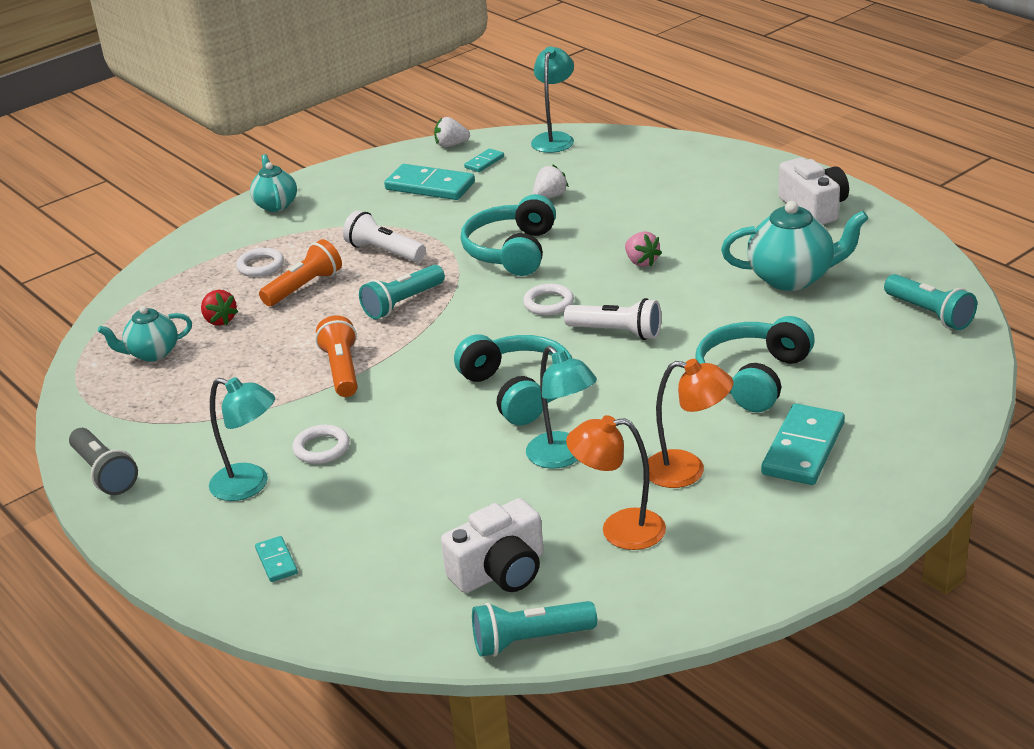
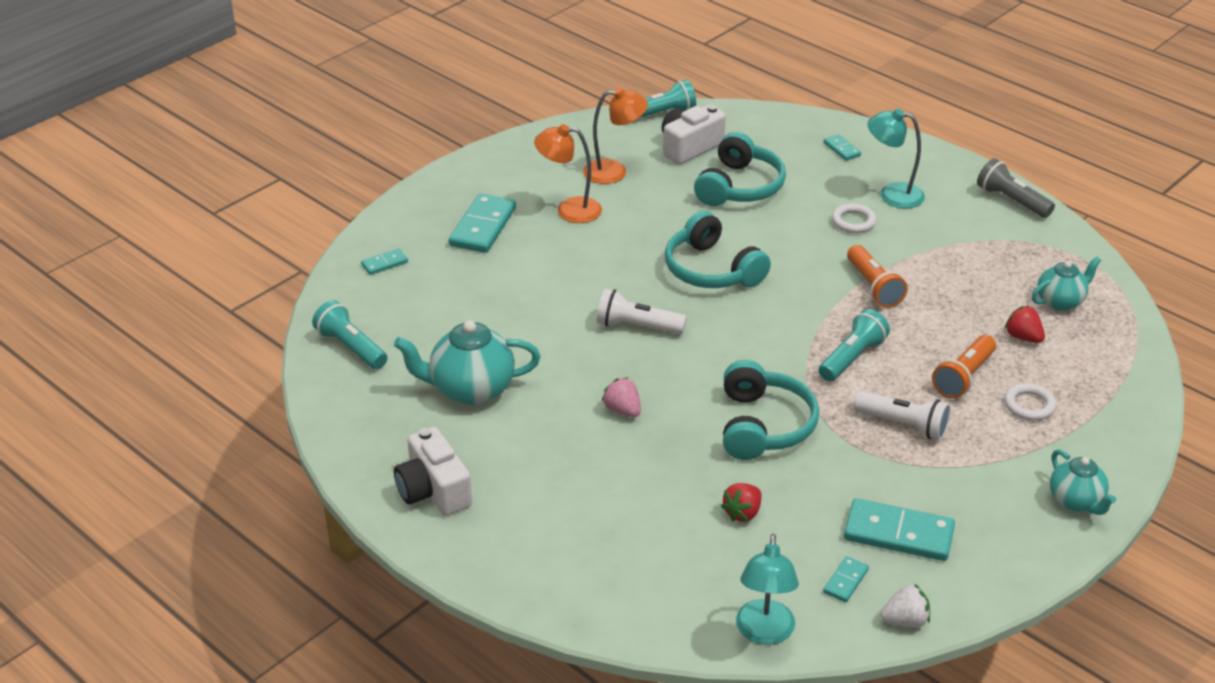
camera: 170 degrees right, 5 degrees up
(548, 303) = (707, 358): white ring -> none
(550, 196) = (742, 513): white strawberry -> red strawberry
(563, 457) = (663, 218): turquoise lamp -> none
(753, 377) = (516, 284): turquoise headphones -> turquoise headphones (739, 187)
(921, 403) = (384, 263): none -> turquoise domino

